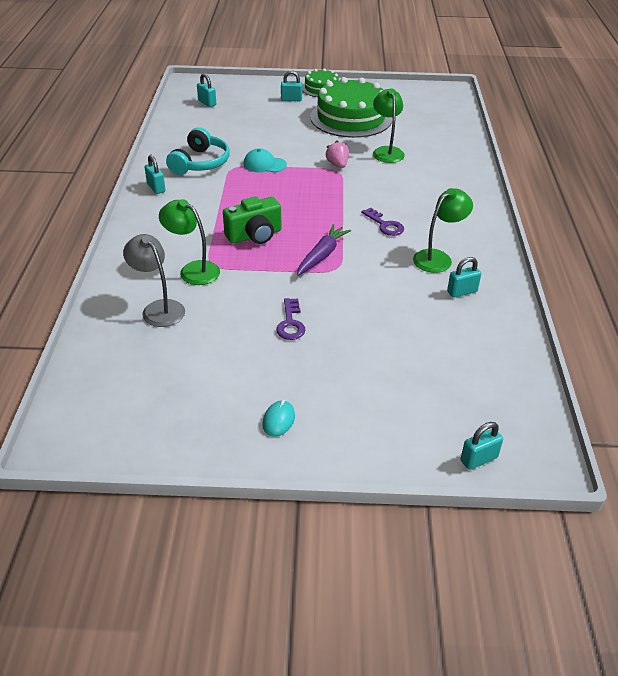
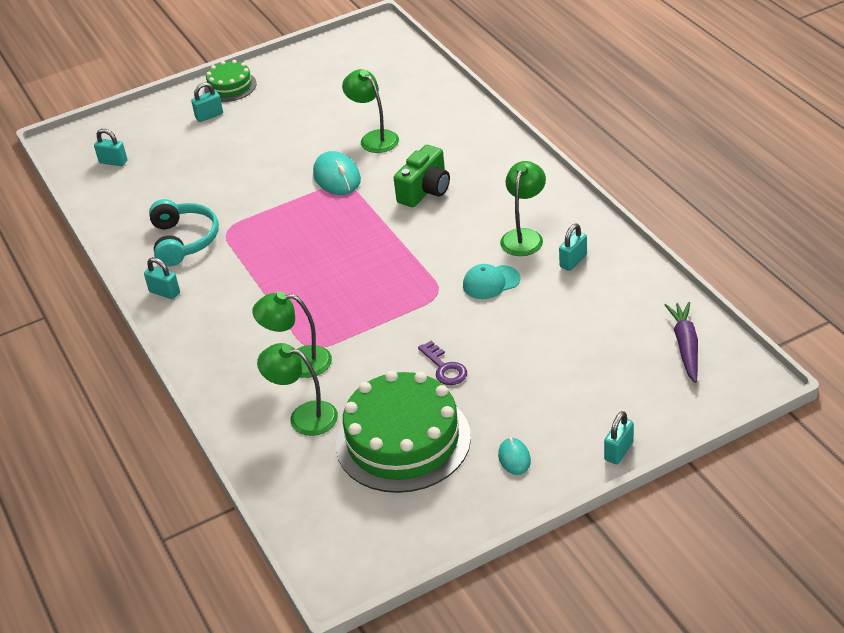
camera: 25 degrees left, 0 degrees up
(158, 308) = (304, 416): grey lamp -> green lamp
(254, 235) = (325, 296): green camera -> green camera (425, 191)
(264, 164) = (257, 211): turquoise cap -> turquoise cap (491, 282)
(322, 255) = (412, 286): purple carrot -> purple carrot (685, 346)
(337, 165) = (337, 177): pink strawberry -> turquoise mouse
(351, 118) = (299, 112): green cake -> green cake (403, 440)
(385, 225) = (445, 225): purple key -> none
(478, 459) = (702, 404): turquoise padlock -> turquoise padlock (618, 451)

